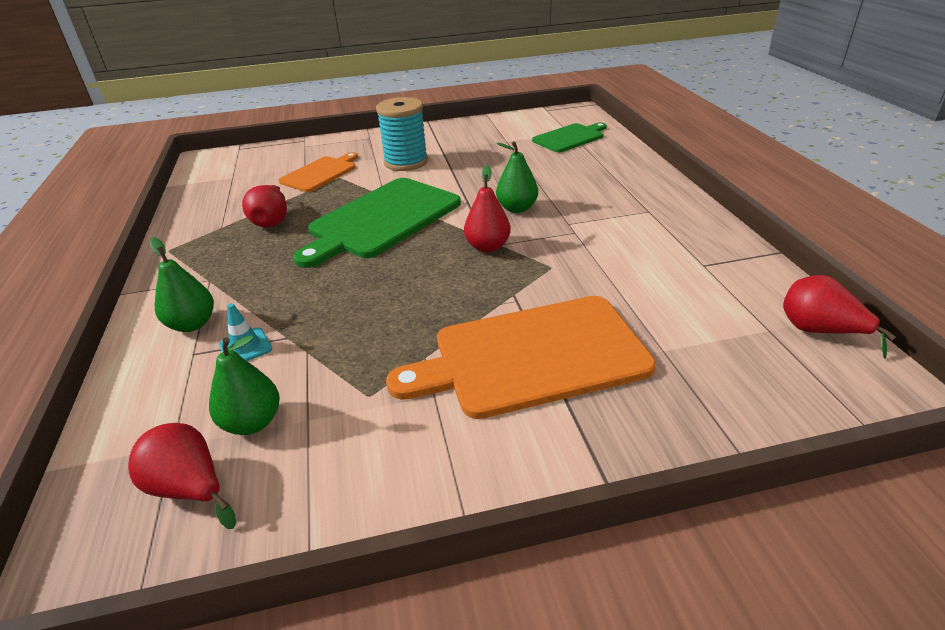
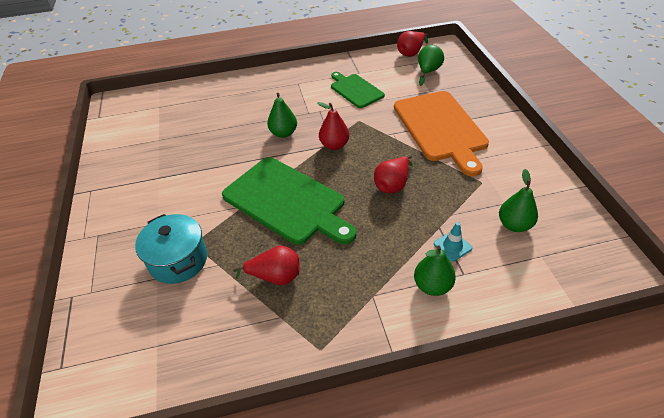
camera: 90 degrees left, 10 degrees up
(190, 488) = (564, 238): red pear -> red pear (392, 185)
(320, 173) = (178, 260): orange cutting board -> turquoise pot
(406, 162) = (177, 199): turquoise spool -> none
(570, 138) = (169, 107): green cutting board -> green cutting board (355, 90)
(743, 352) = (428, 72): none -> green pear

